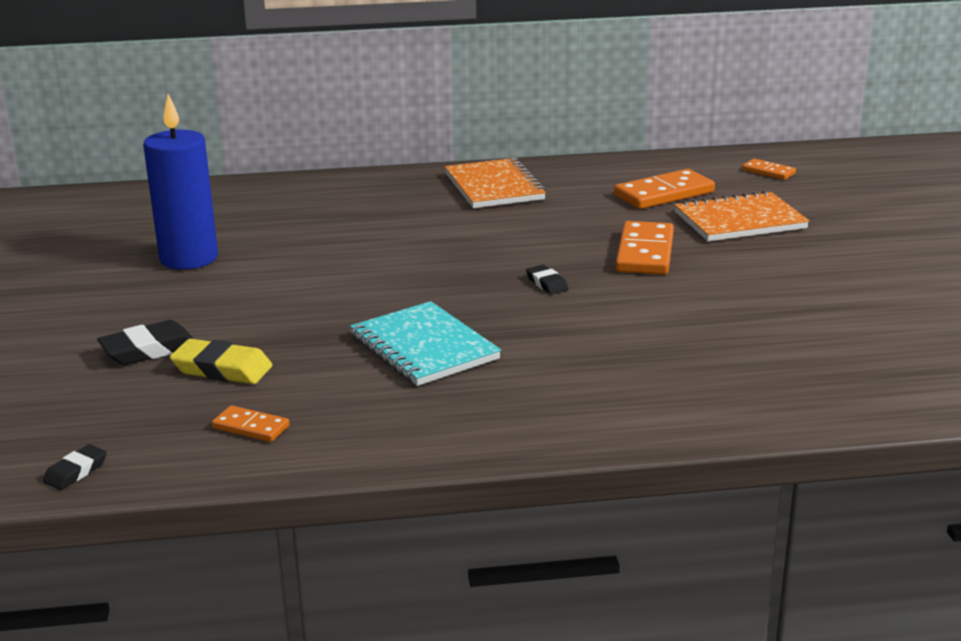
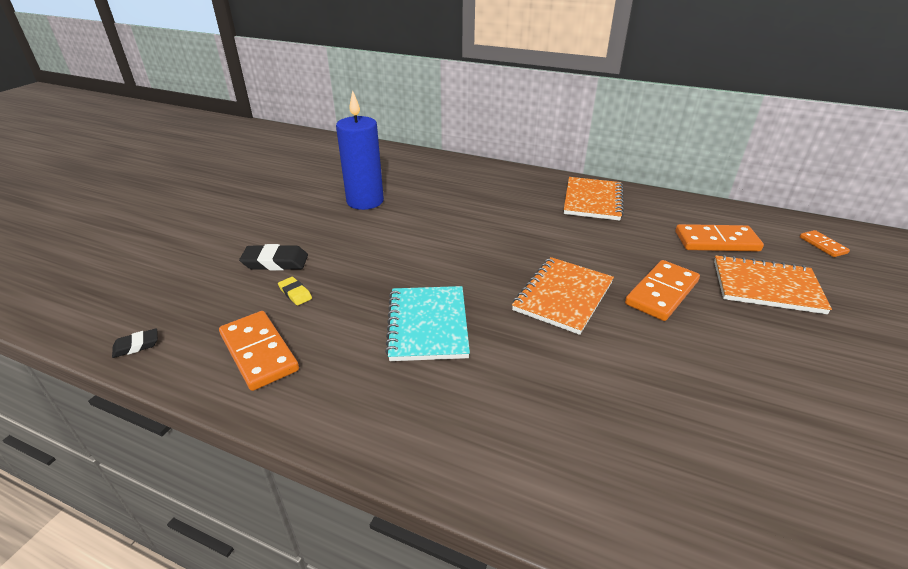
camera: 30 degrees right, 10 degrees up
(222, 369) = (295, 293): yellow eraser -> yellow eraser, size x0.58
(251, 427) = (258, 352): orange domino -> orange domino, size x1.85
(546, 283) = (563, 296): black eraser -> orange notebook

